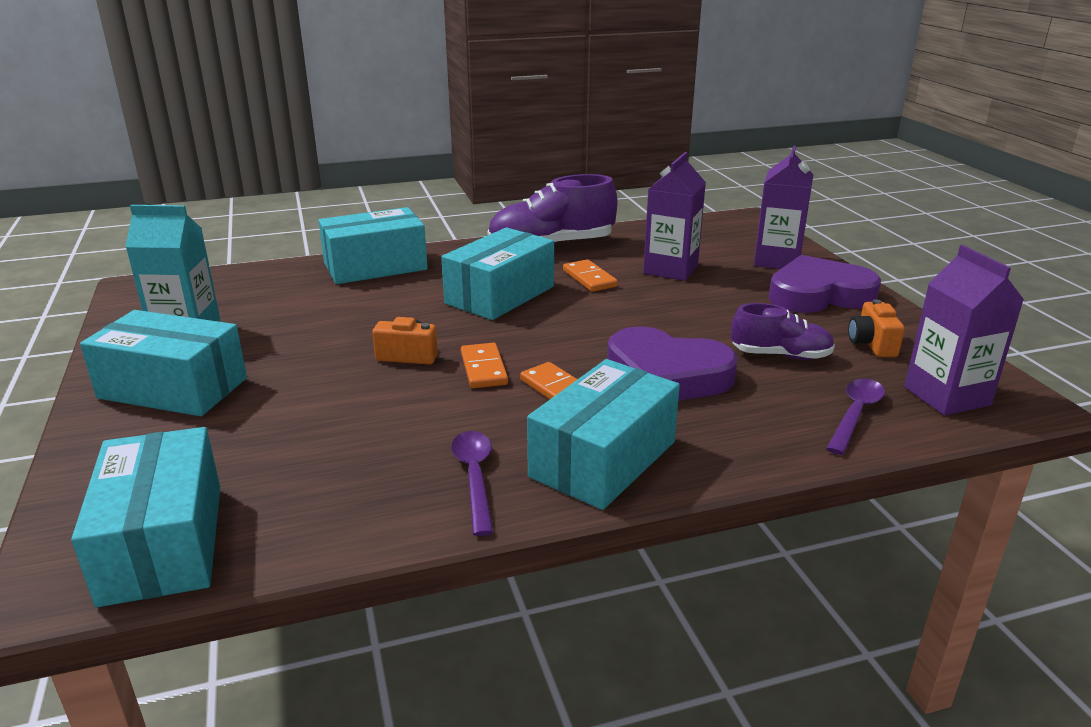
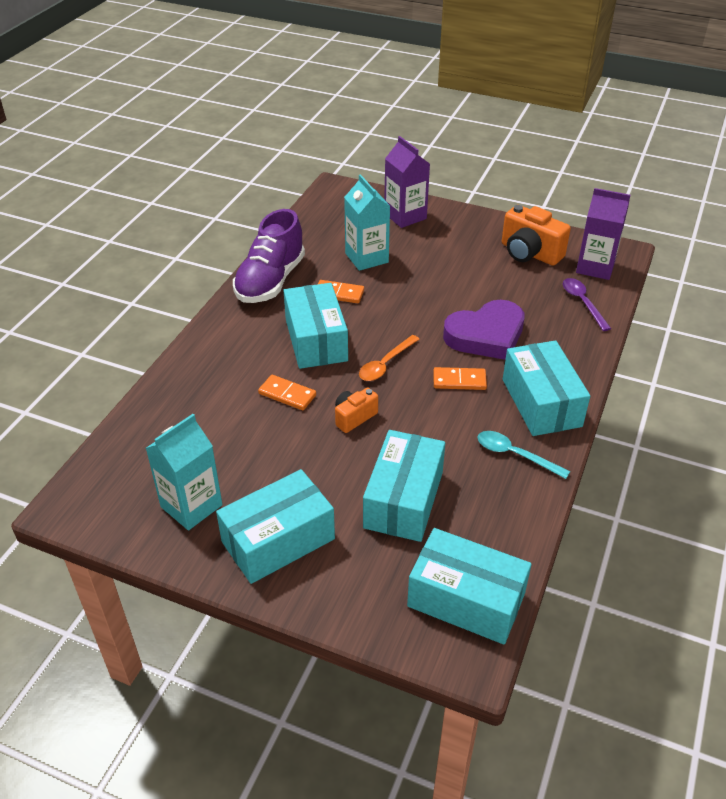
camera: 50 degrees left, 15 degrees up
(375, 266) = (196, 371): turquoise box -> turquoise box (403, 499)
(474, 478) = (515, 455): purple spoon -> turquoise spoon
(484, 369) = (405, 395): orange domino -> orange domino (287, 394)
(518, 340) = (385, 364): none -> orange spoon
(670, 269) = (366, 258): purple carton -> turquoise carton
(780, 355) = (508, 287): purple shoe -> none
(819, 294) = (461, 231): purple heart -> none
(871, 344) = (529, 253): orange camera -> orange camera, size x1.74

